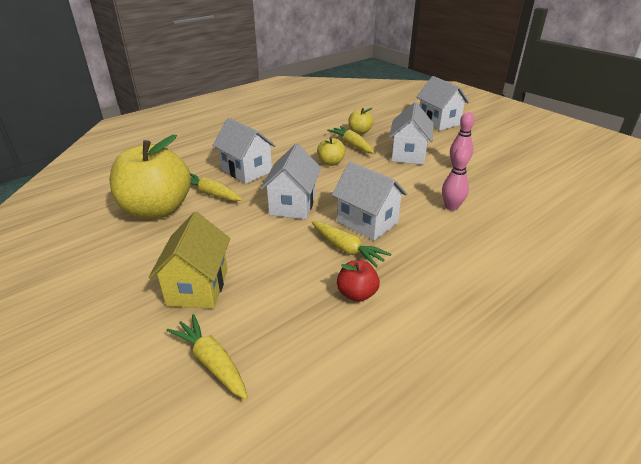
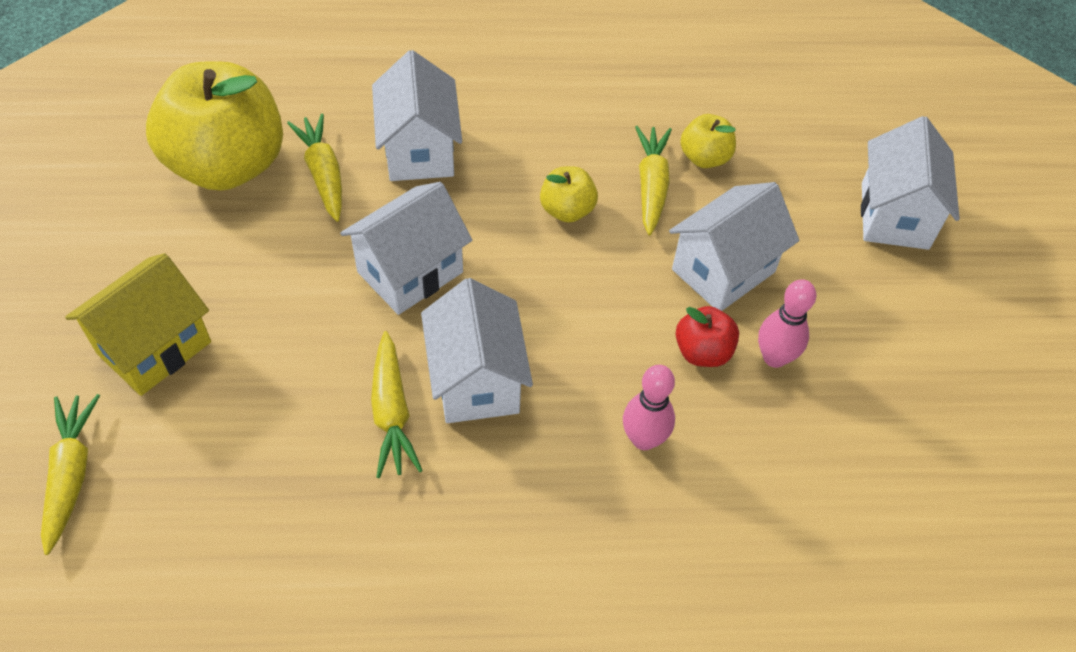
camera: 35 degrees right, 20 degrees up
(357, 294) = (320, 499): red apple -> red apple (702, 352)

